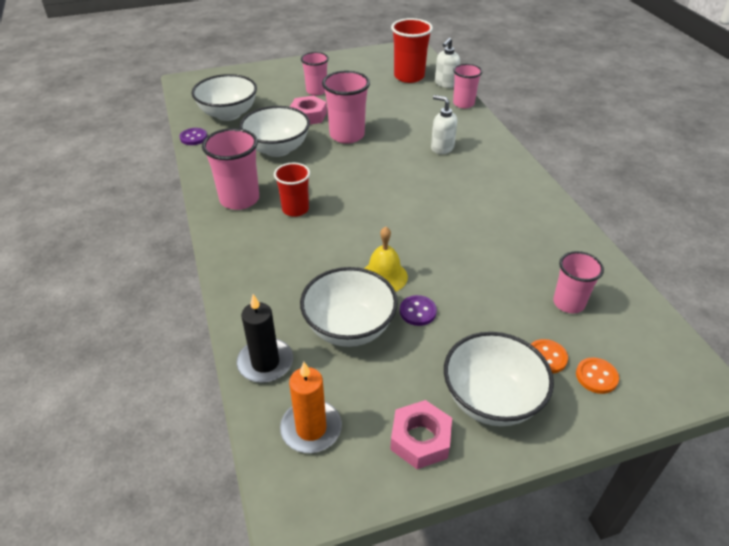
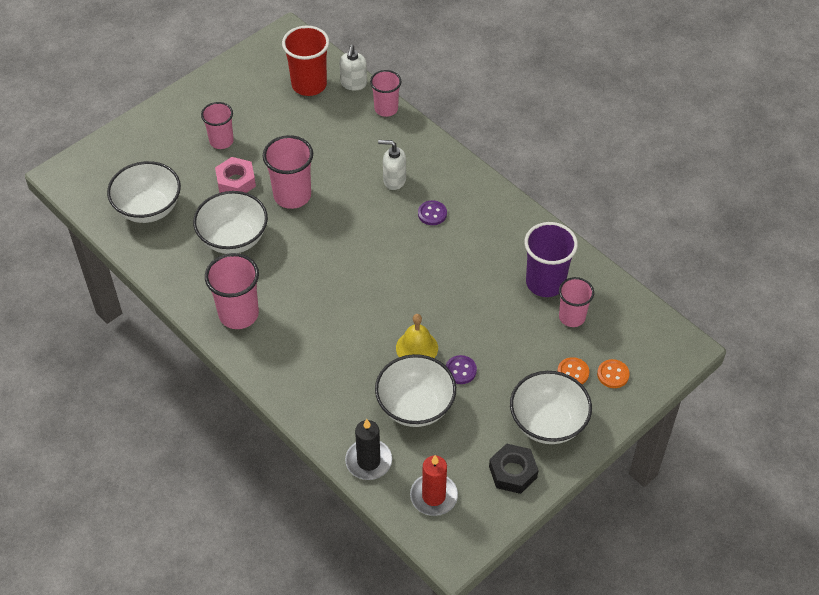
camera: 25 degrees left, 10 degrees up
(193, 137) = (135, 254): purple button -> purple button (432, 214)
(295, 209) = (298, 306): red cup -> none
(311, 428) = (433, 496): orange candle -> red candle
(420, 439) = (513, 472): pink nut -> black nut
(551, 263) = (545, 283): none -> purple cup

